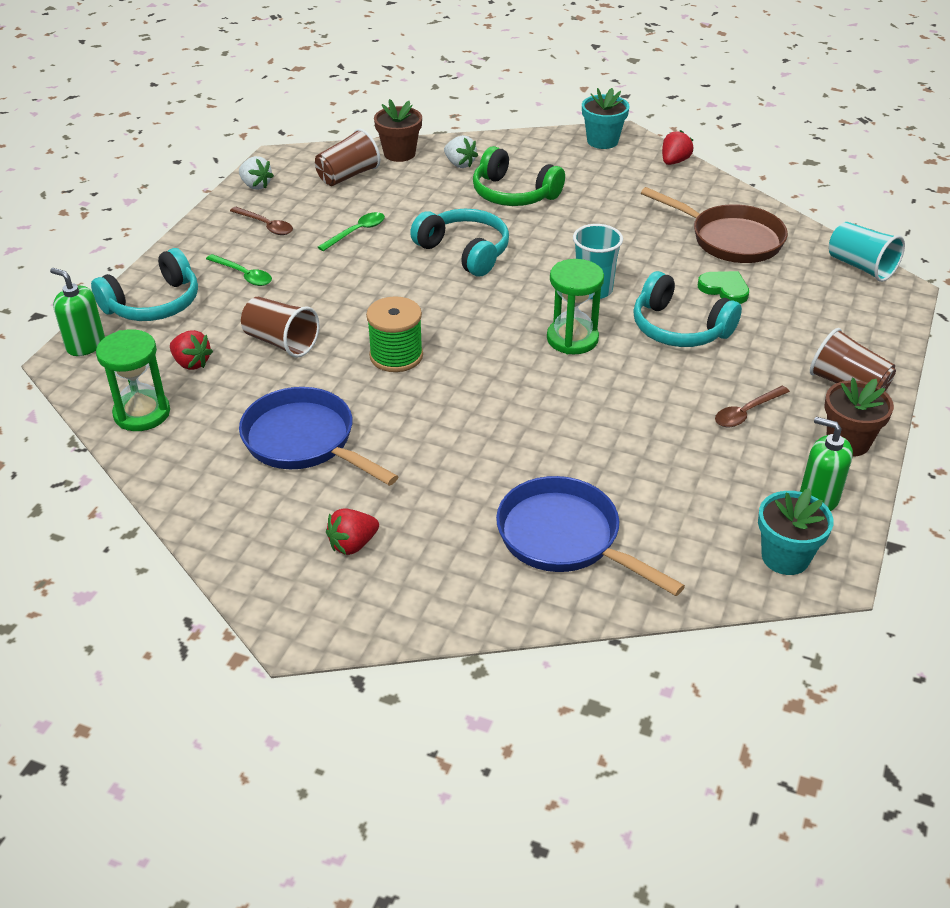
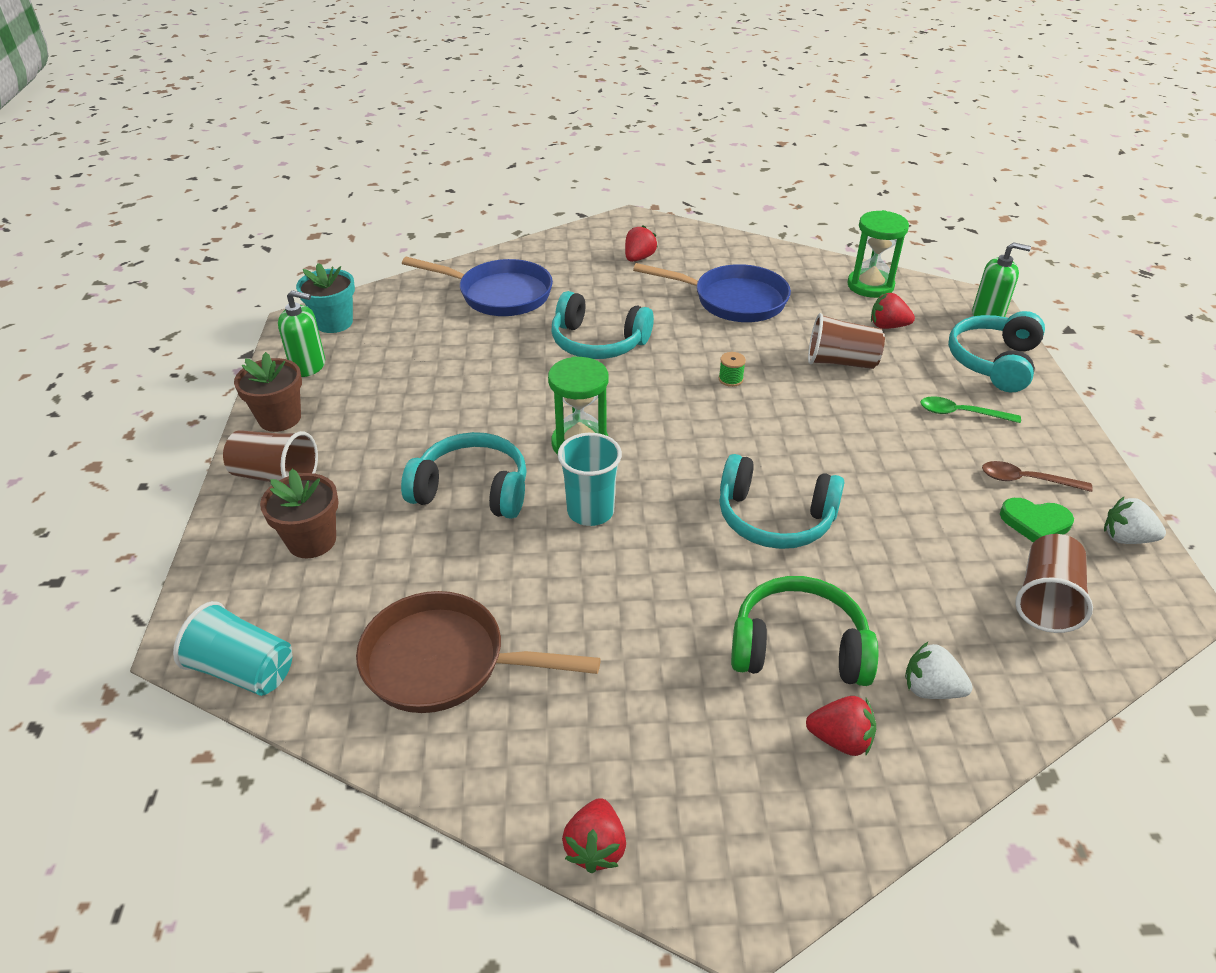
camera: 155 degrees right, 0 degrees up
(357, 232) = (921, 505): green spoon -> none
(396, 356) = (730, 379): green spool -> green spool, size x0.46
(399, 153) = (1037, 679): brown flower pot -> brown flower pot (312, 541)
(491, 433) = (598, 342): none -> turquoise headphones
(526, 161) = (840, 739): none -> red strawberry
(602, 141) = (756, 865): turquoise flower pot -> none
(724, 289) = (433, 564): green heart -> green heart (1035, 523)
(746, 412) = (380, 419): brown spoon -> none

